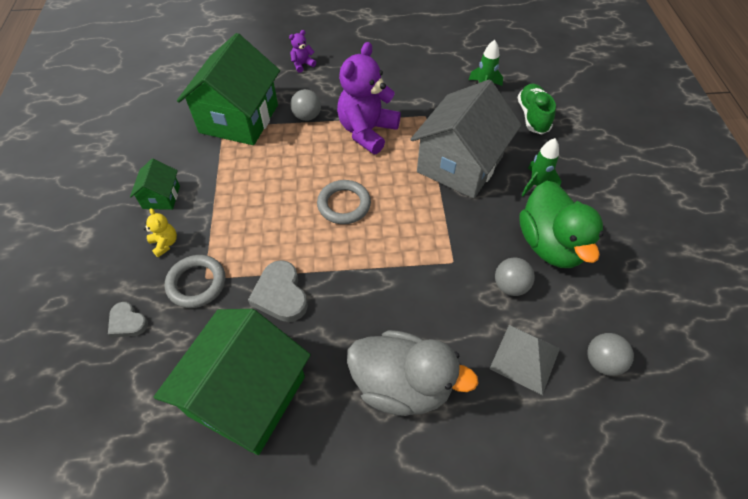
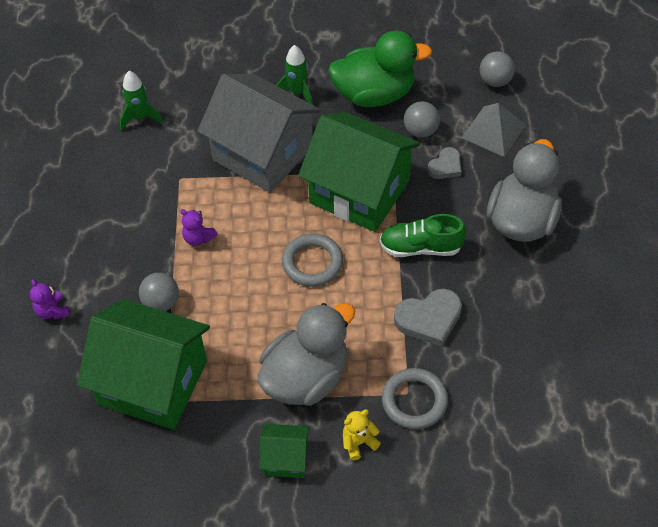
camera: 85 degrees left, 0 degrees up
(127, 322) = (463, 463): grey heart -> grey heart (445, 166)
(231, 206) = (306, 377): none -> grey duck
(247, 395) = (538, 341): green house -> green house (359, 191)
(367, 131) = (198, 238): purple teddy bear -> purple teddy bear, size x0.43
(533, 116) = (196, 80): green shoe -> green shoe (421, 247)

